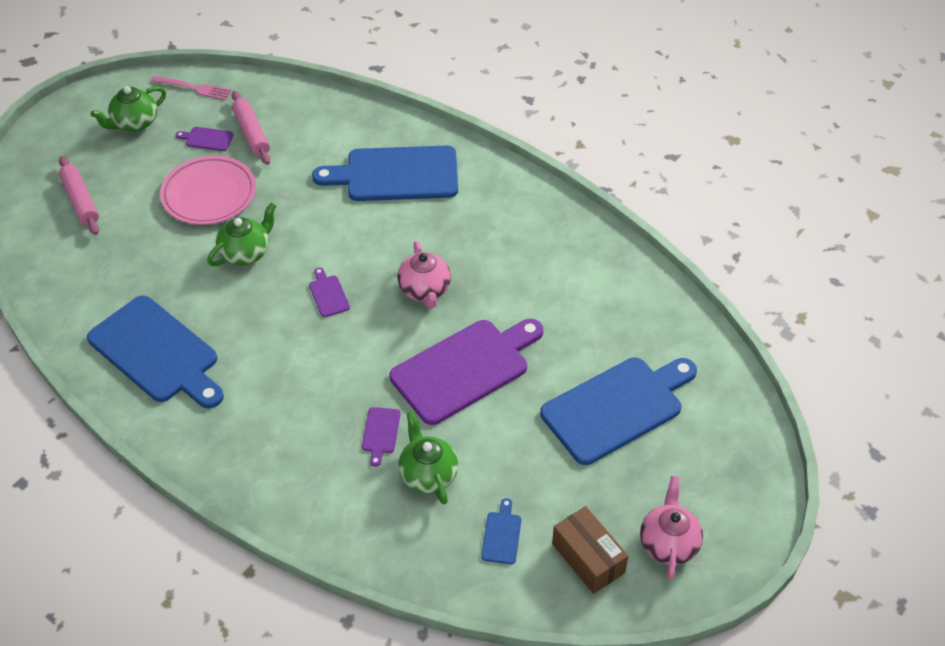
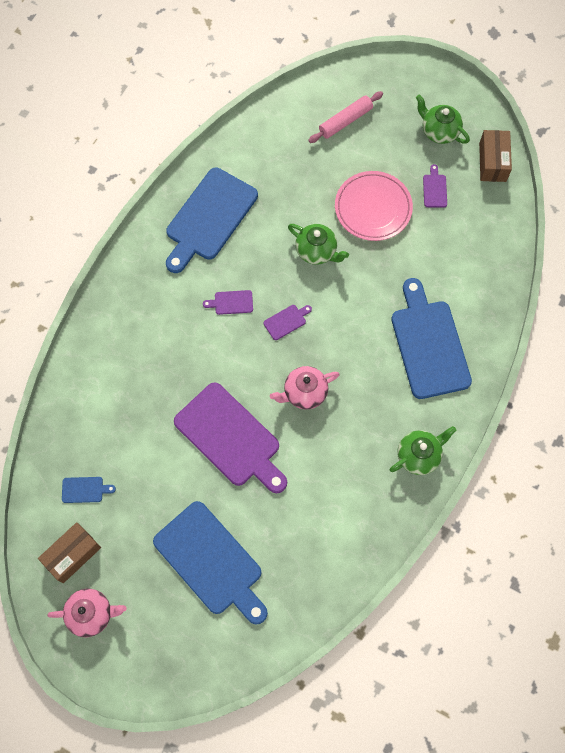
camera: 80 degrees right, 20 degrees up
(194, 88) = (492, 162): pink fork -> brown box
(251, 133) = (449, 220): pink rolling pin -> none
(380, 433) = (161, 388): purple cutting board -> purple cutting board (231, 302)
(428, 474) = (130, 428): green teapot -> green teapot (419, 455)

